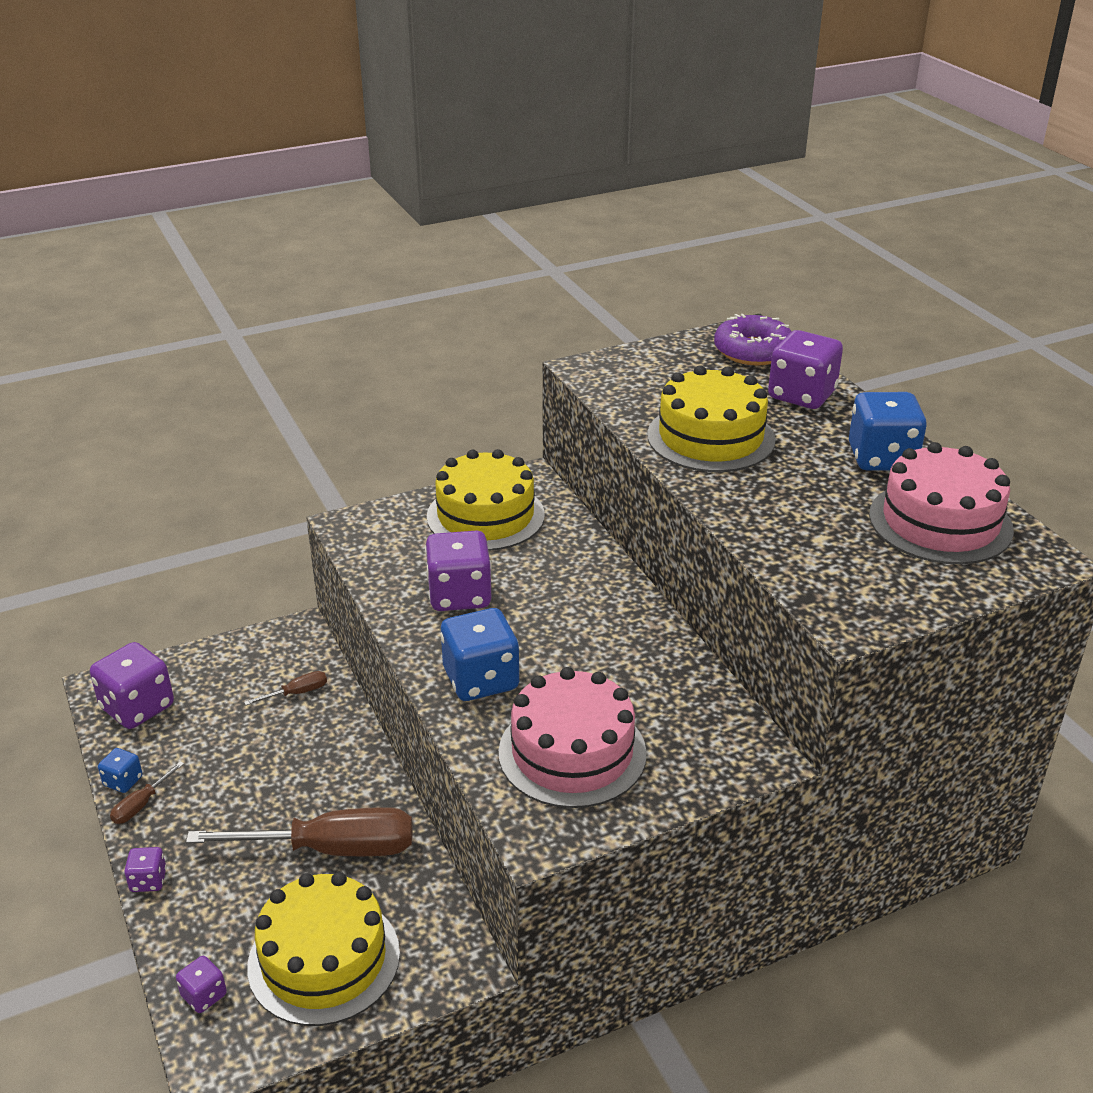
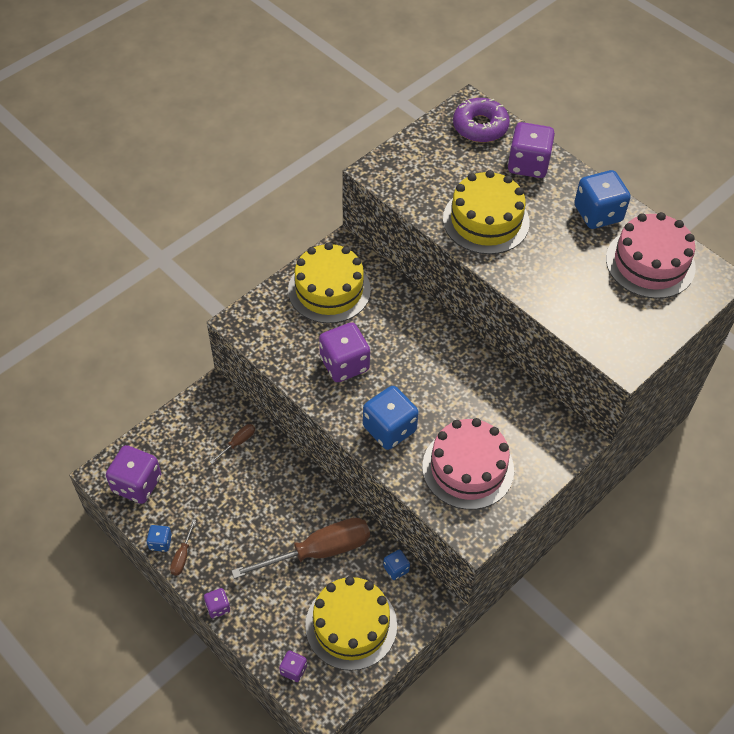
camera: 20 degrees left, 20 degrees up
(432, 903) = (396, 569): none -> blue dice

